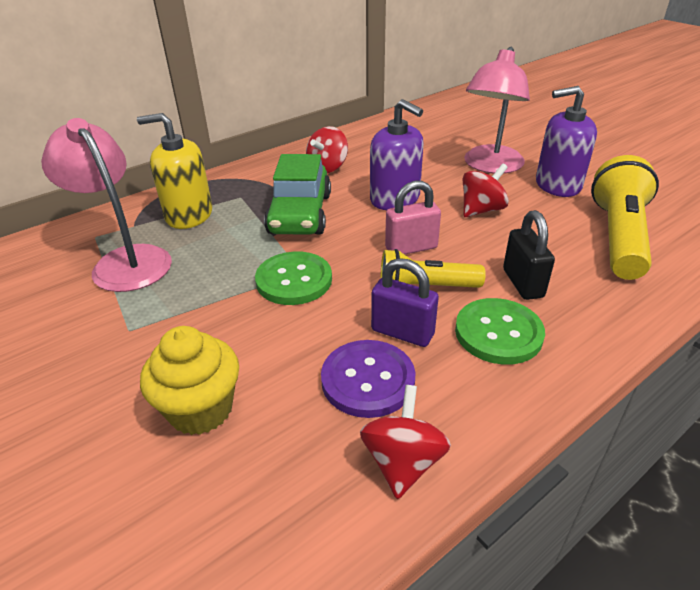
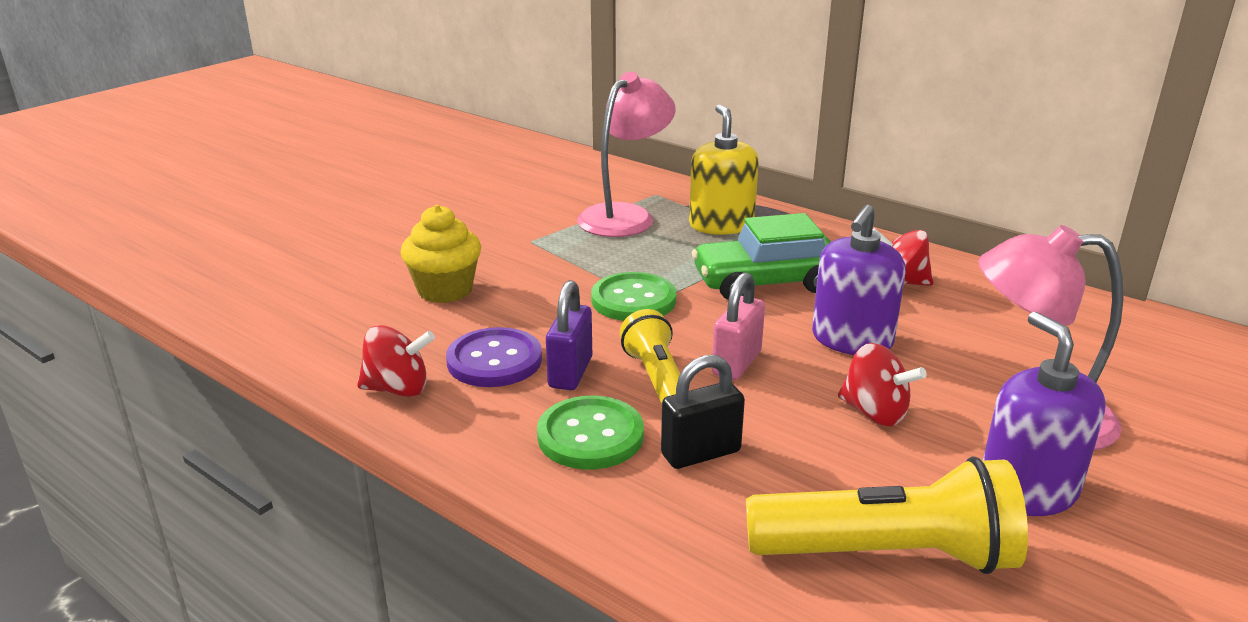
camera: 75 degrees right, 10 degrees down
(411, 248) = (736, 363): pink padlock -> pink padlock turned 60 degrees clockwise

